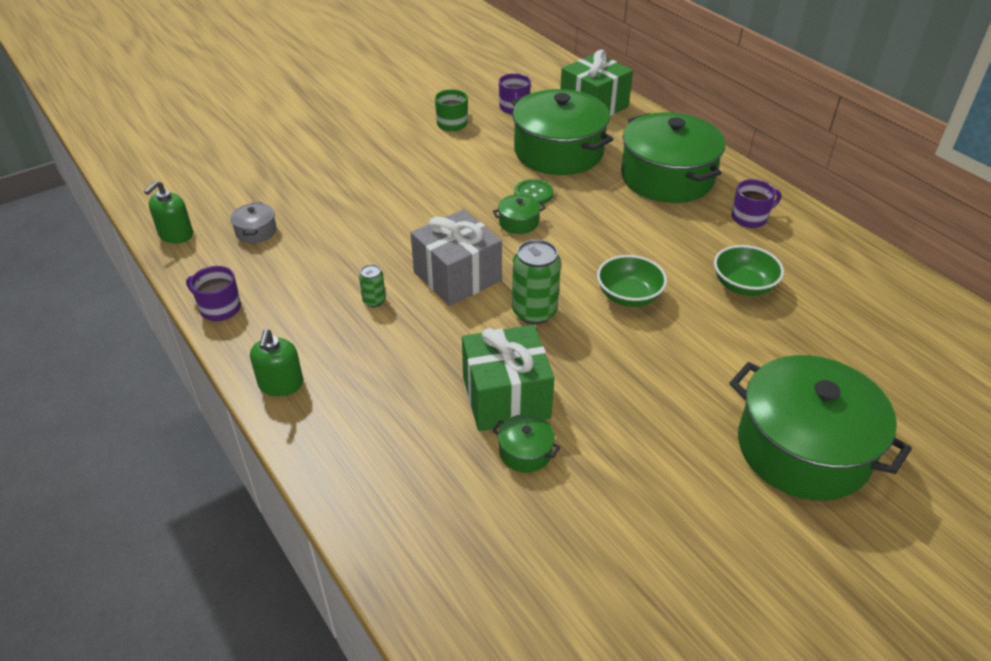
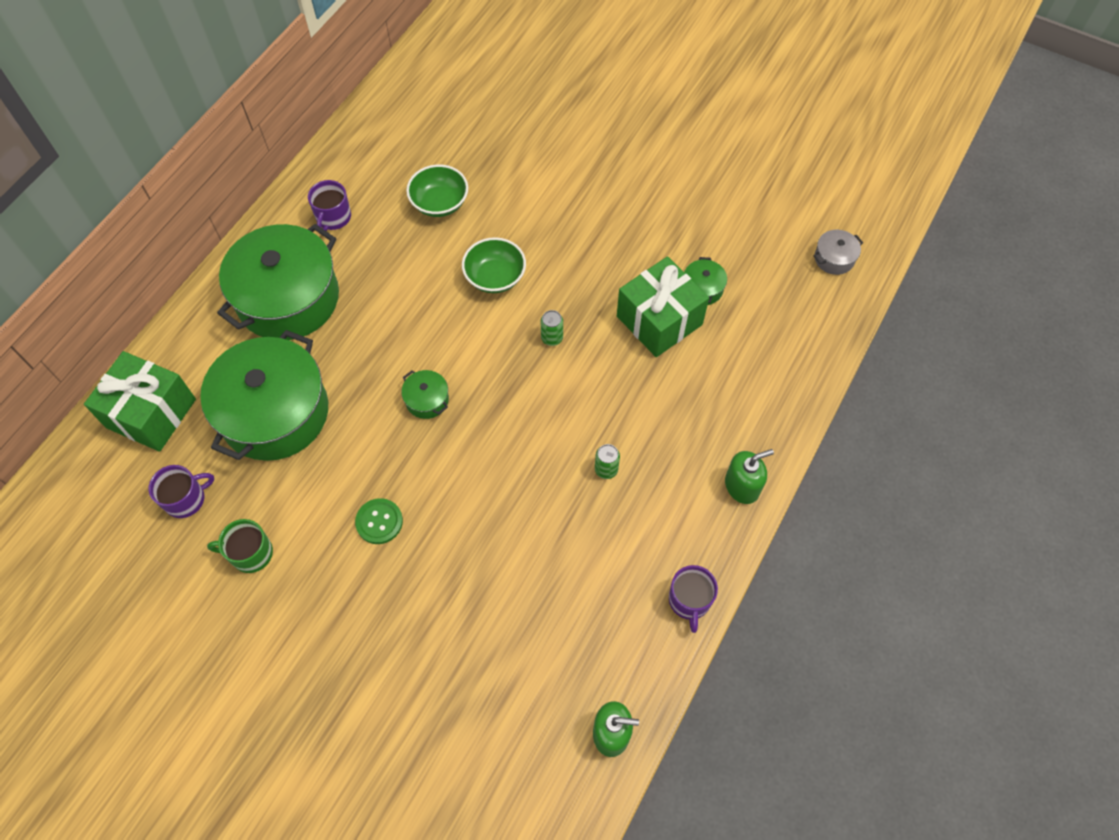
camera: 115 degrees left, 20 degrees up
(256, 231) = (563, 647): grey pot -> grey pot (834, 258)
(457, 276) = (536, 417): grey gift -> none
(533, 194) = (370, 406): green button -> green button (379, 522)
(534, 312) = (552, 338): green can -> green can, size x0.52
(750, 218) = (333, 217): purple mug -> purple mug turned 120 degrees counterclockwise
(803, 448) = (603, 138): green pot -> none

